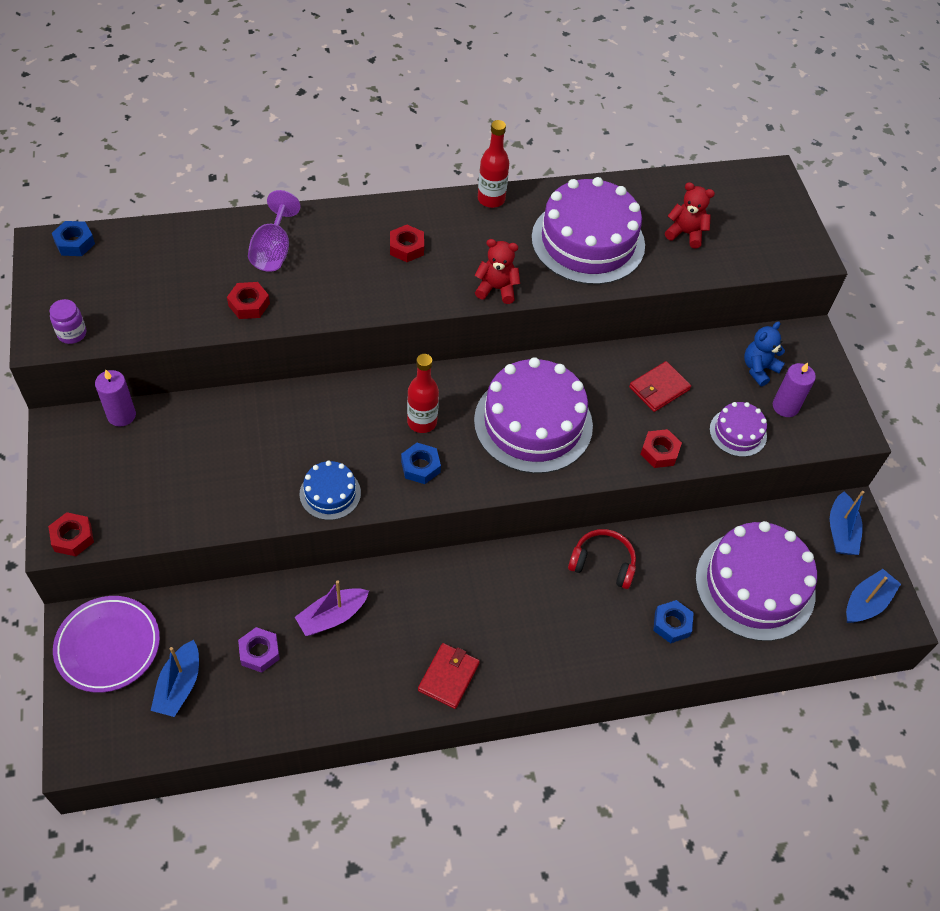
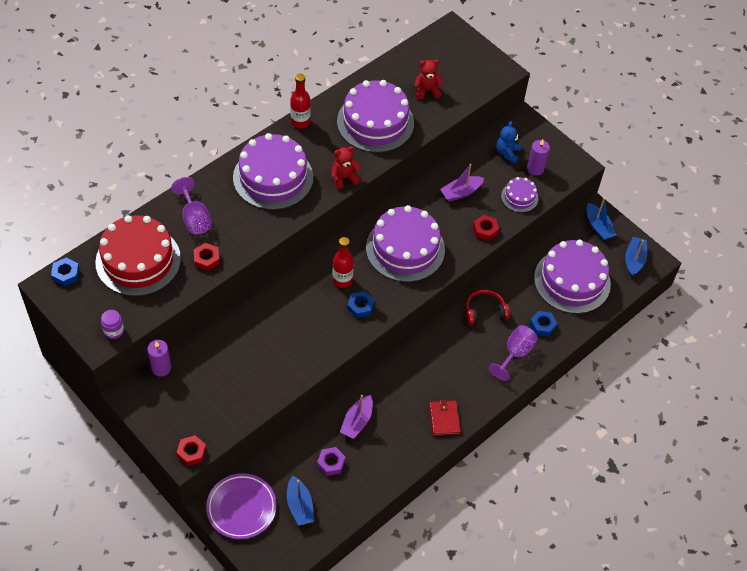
camera: 30 degrees left, 0 degrees up
(168, 267) = (138, 260): none -> red cake
(330, 493) = (321, 349): blue cake -> none
(406, 247) = (273, 177): red nut -> purple cake
(607, 642) = (515, 353): none -> purple goblet
(659, 388) = (461, 192): red wallet -> purple boat

